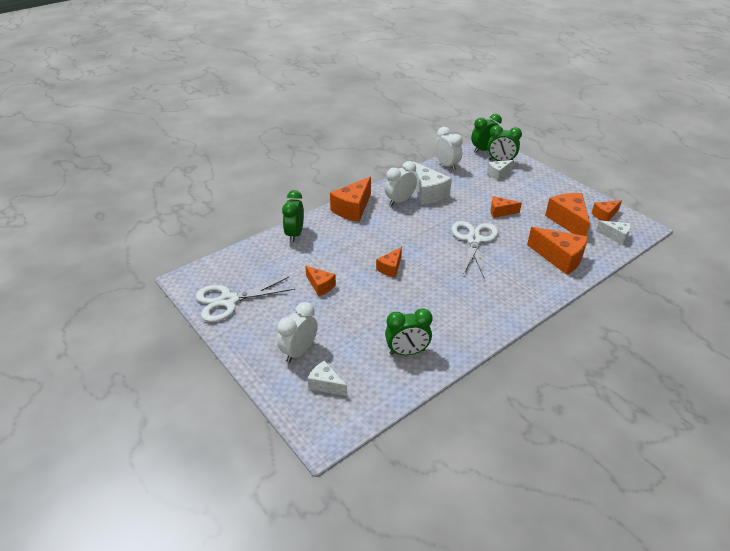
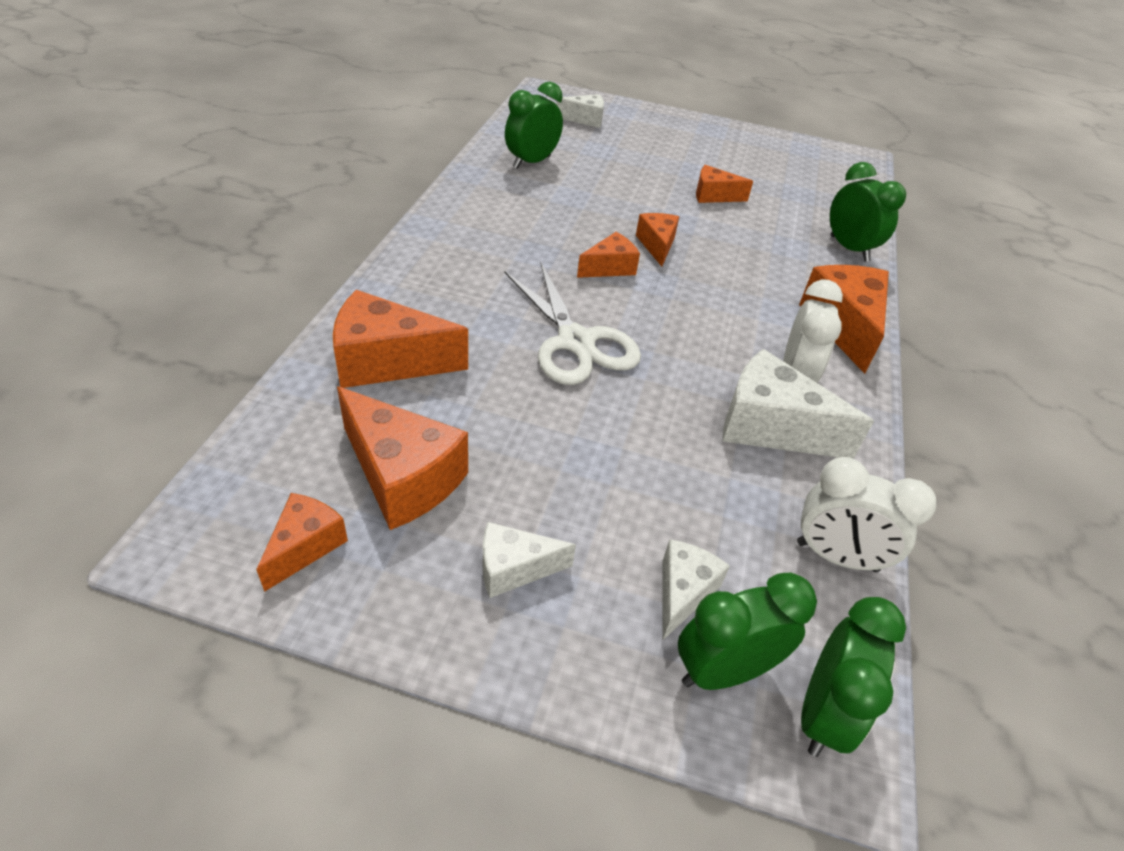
camera: 140 degrees right, 5 degrees up
(228, 301) = (783, 153): white scissors -> none
(299, 351) = (645, 134): white clock -> none
(500, 212) = (576, 438): orange cheese -> orange cheese (609, 268)
(615, 236) = (266, 475): white cheese -> white cheese (514, 569)

